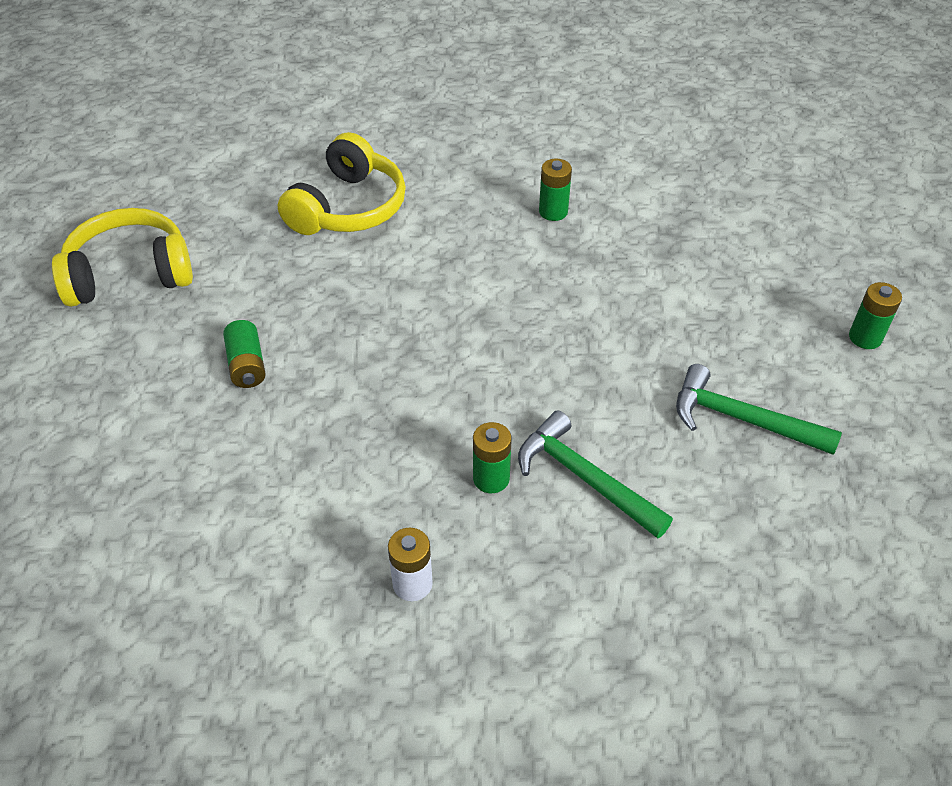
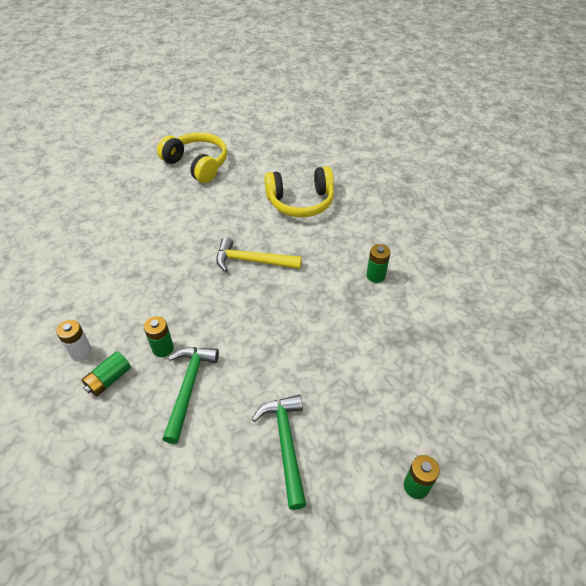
camera: 55 degrees right, 0 degrees up
(247, 365) = (172, 227): green battery -> green battery (109, 379)
(414, 310) = (252, 261): none -> yellow hammer

